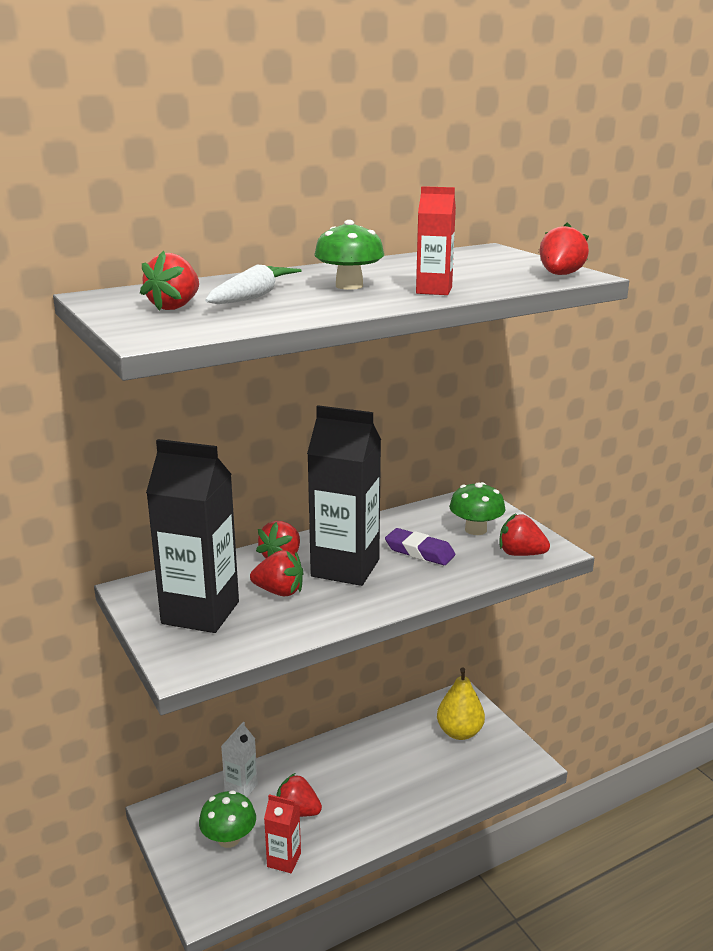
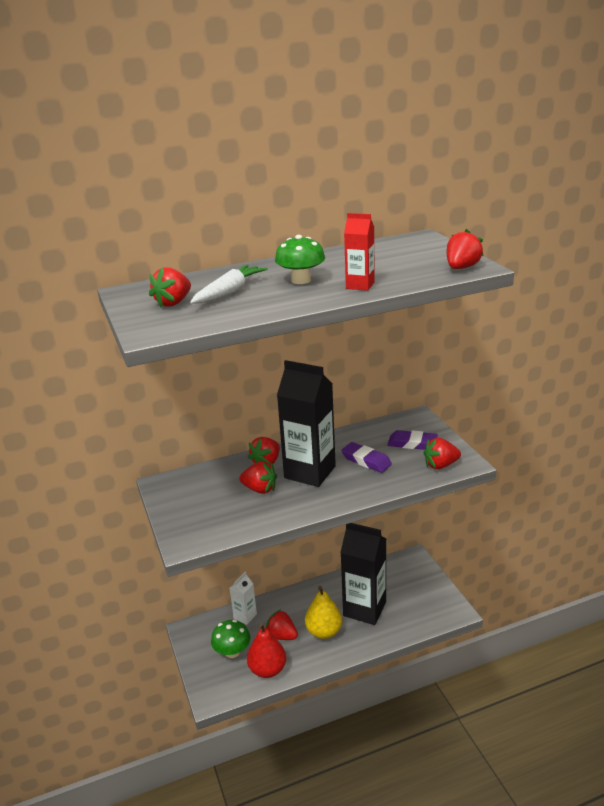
camera: 10 degrees right, 5 degrees up
(200, 613) = (203, 503): black carton -> black carton (364, 609)
(284, 860) = (267, 669): red carton -> red pear
(459, 732) = (407, 584): yellow pear -> yellow pear (324, 631)
(475, 529) = (412, 443): green mushroom -> purple eraser
(520, 554) = (440, 465): red strawberry -> red strawberry turned 45 degrees counterclockwise

